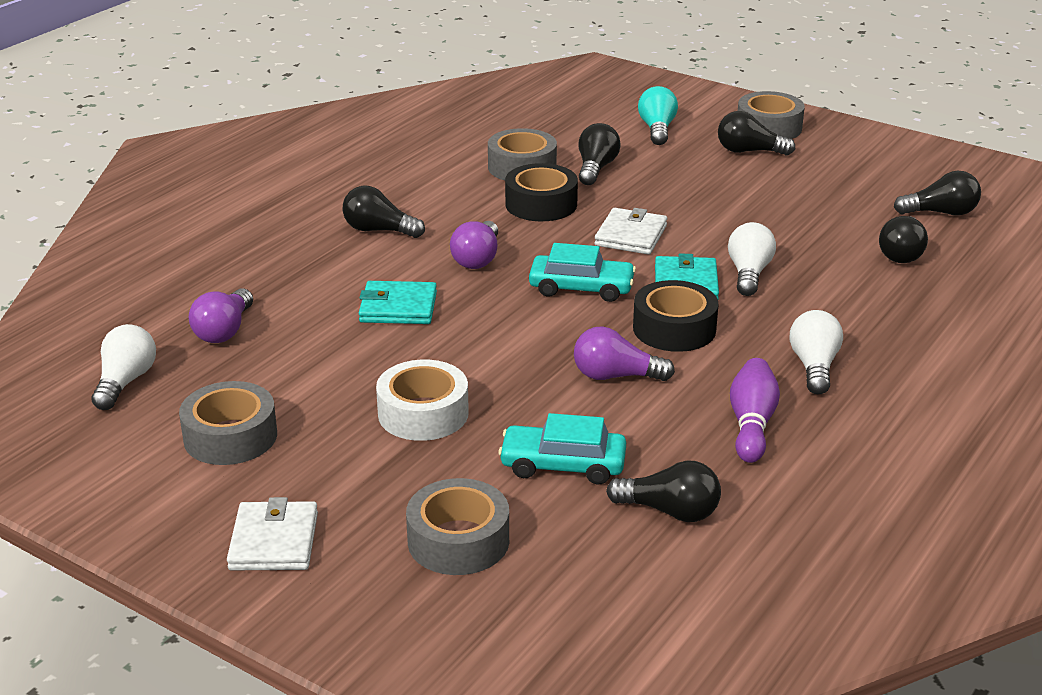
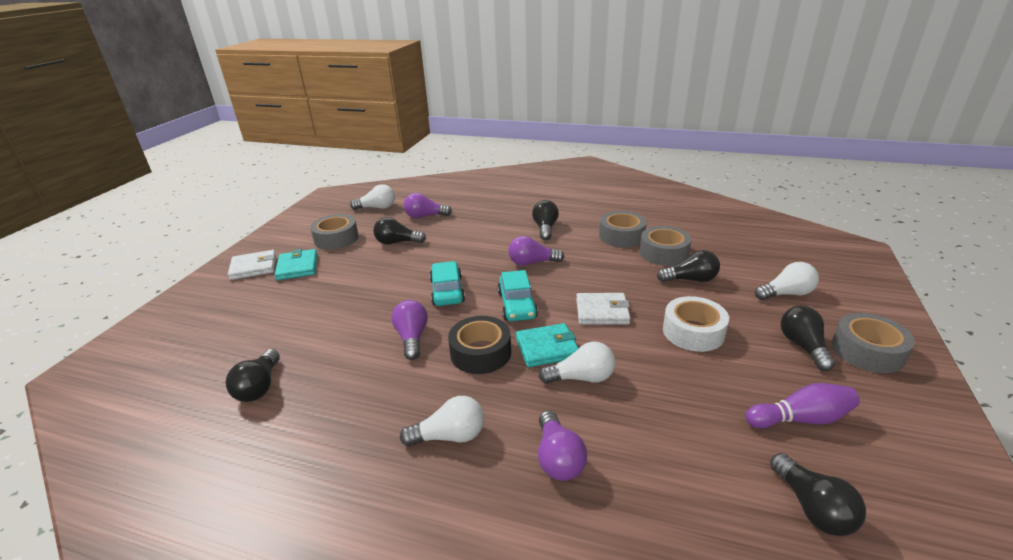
camera: 75 degrees right, 0 degrees up
(398, 307) = (465, 251): turquoise wallet -> turquoise wallet (297, 267)
(423, 413) = (360, 281): white tape -> white tape (693, 332)
(458, 541) = (244, 315): grey tape -> grey tape (621, 236)
(541, 204) = (618, 269): black tape -> none
(563, 465) = (311, 336): turquoise car -> turquoise car (447, 291)
(657, 129) = (786, 294): turquoise light bulb -> white light bulb
(751, 424) = (362, 410): purple bowling pin -> purple bowling pin (800, 419)
(862, 309) = (558, 458): none -> purple light bulb
(901, 253) = (688, 479): black light bulb -> black light bulb (397, 242)

